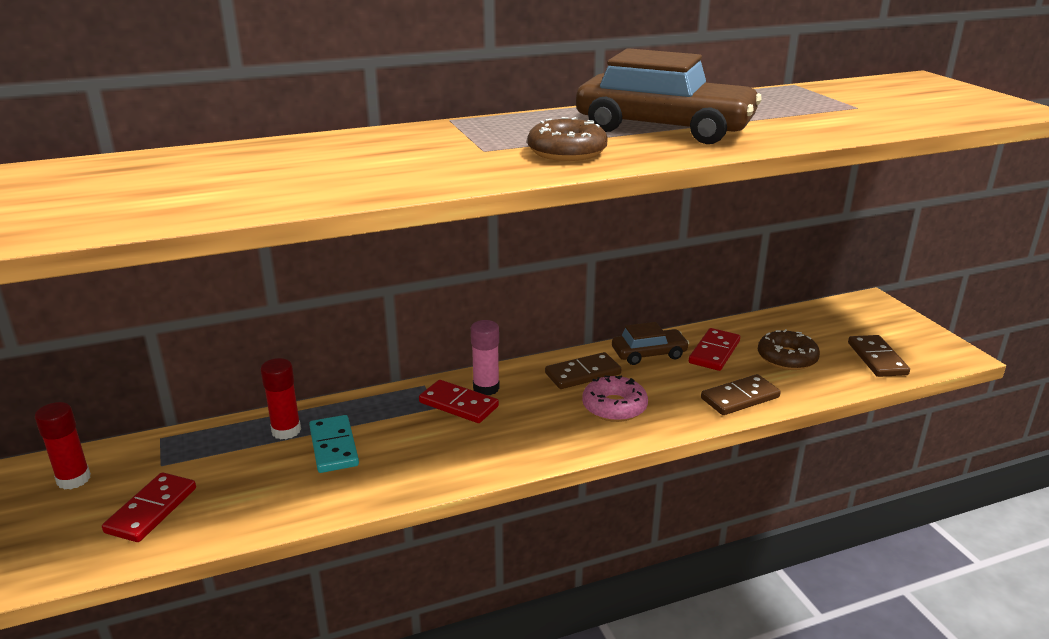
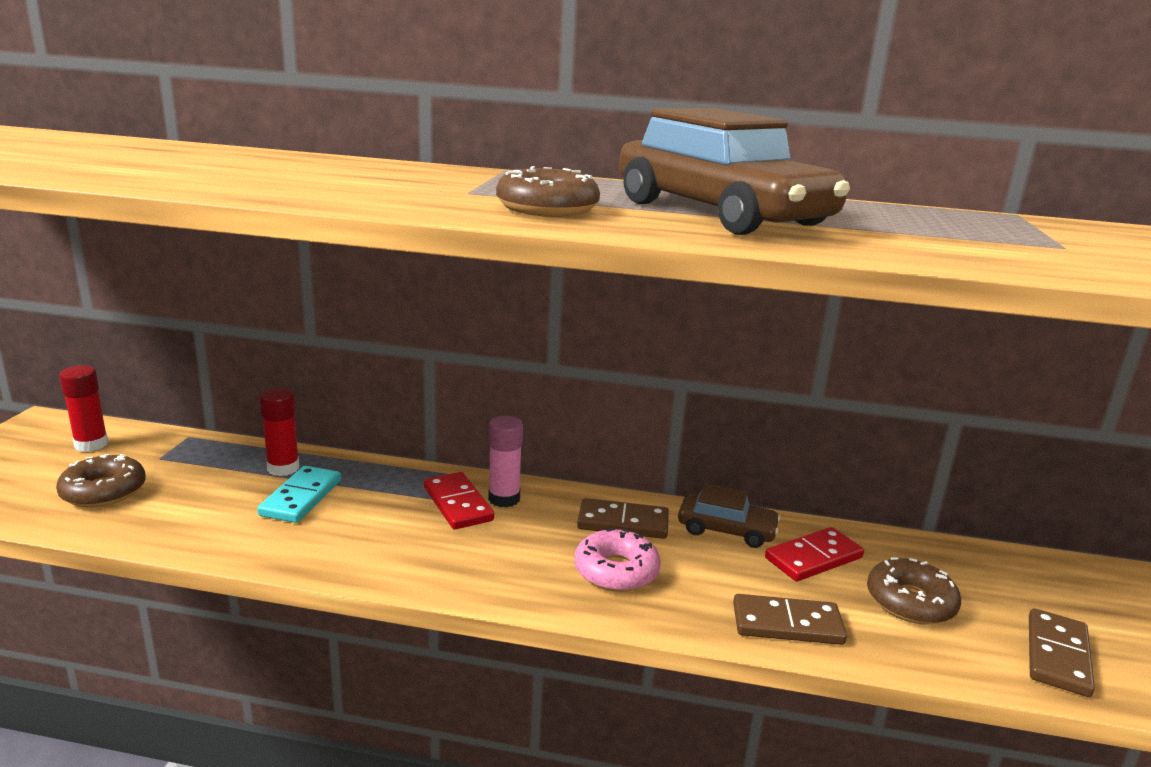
camera: 30 degrees right, 5 degrees down
(152, 510) = (103, 491): red domino -> brown donut

